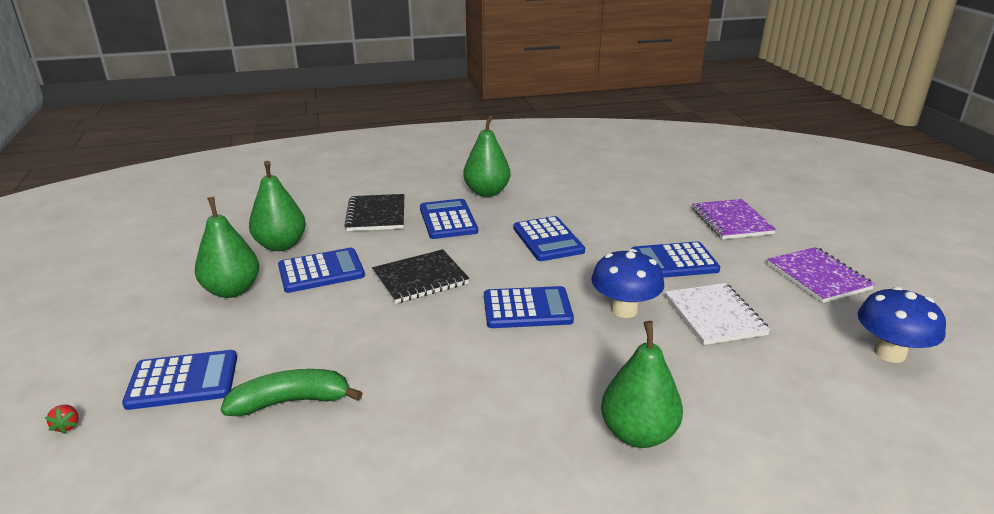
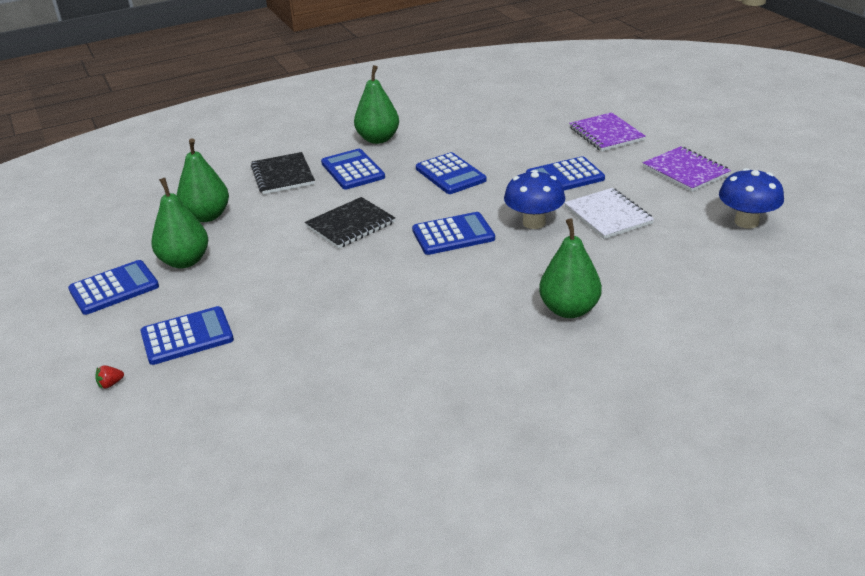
camera: 10 degrees left, 5 degrees up
(67, 426) = (110, 384): red strawberry -> red strawberry turned 90 degrees clockwise
(291, 401) = (288, 335): green banana -> none
(321, 271) = (258, 233): blue calculator -> blue calculator (114, 288)

